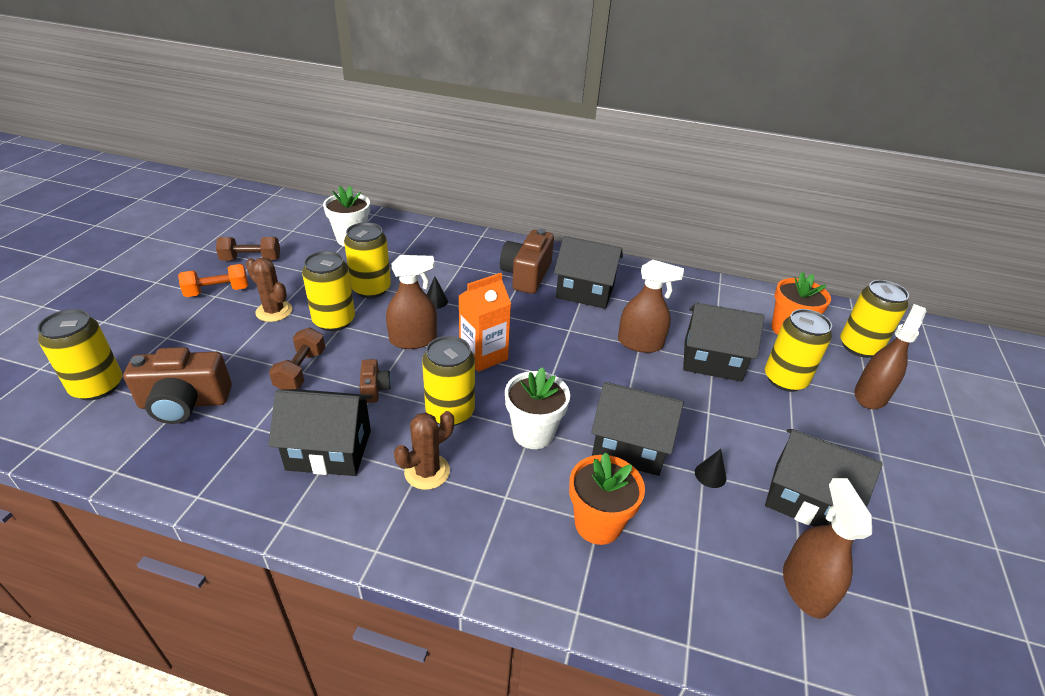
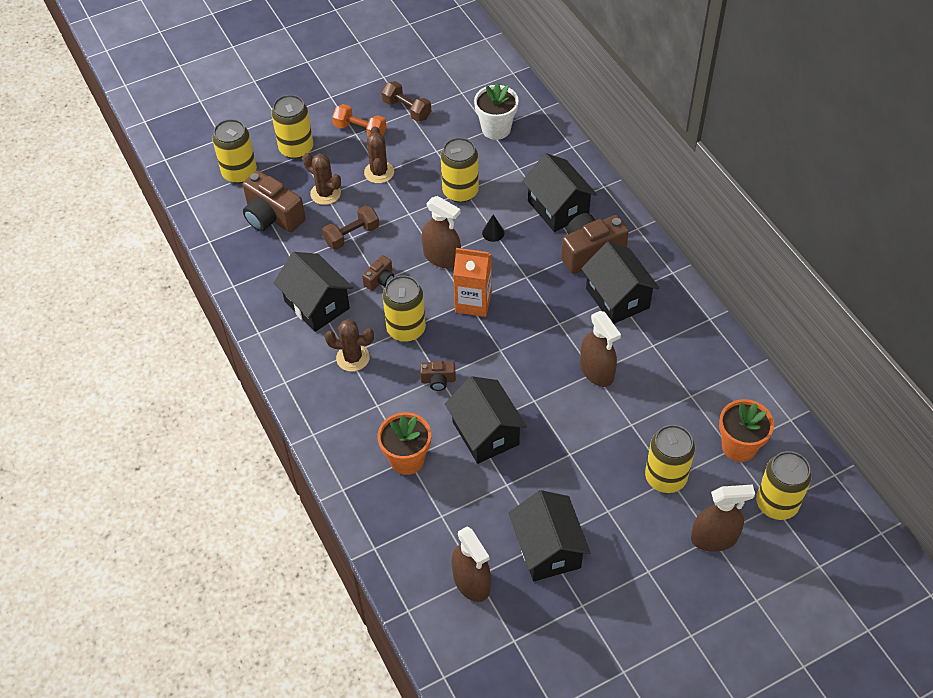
camera: 50 degrees right, 15 degrees up
(231, 353) = (325, 193): none -> brown cactus
(334, 321) = (408, 206): yellow can -> yellow can (296, 148)
(533, 433) = (438, 380): white flower pot -> brown camera
(710, 475) = (509, 489): black cone -> none
(712, 360) = (632, 423): black house -> black house (558, 208)
(805, 588) = (471, 582): brown spray bottle -> brown spray bottle turned 105 degrees clockwise

